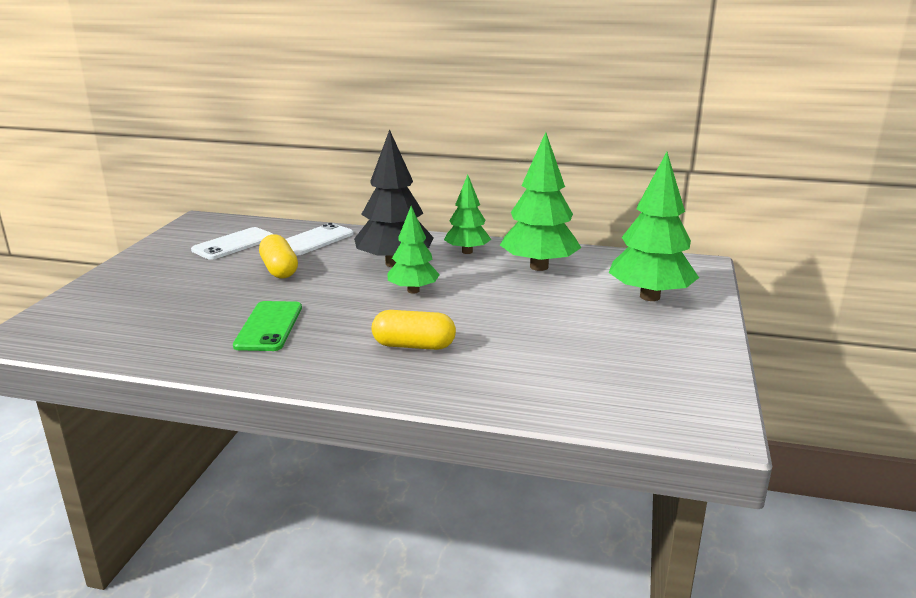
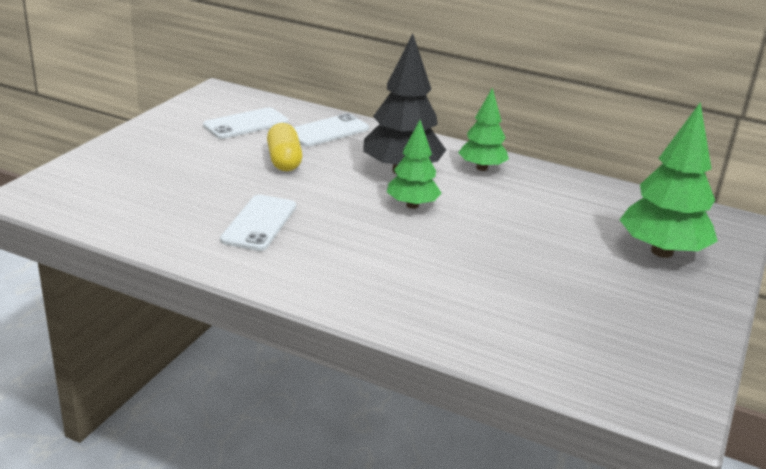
camera: 10 degrees right, 5 degrees up
(269, 326) = (259, 223): green phone -> white phone
(414, 346) = (395, 268): yellow capsule -> none
(539, 267) = (553, 197): green tree -> none

